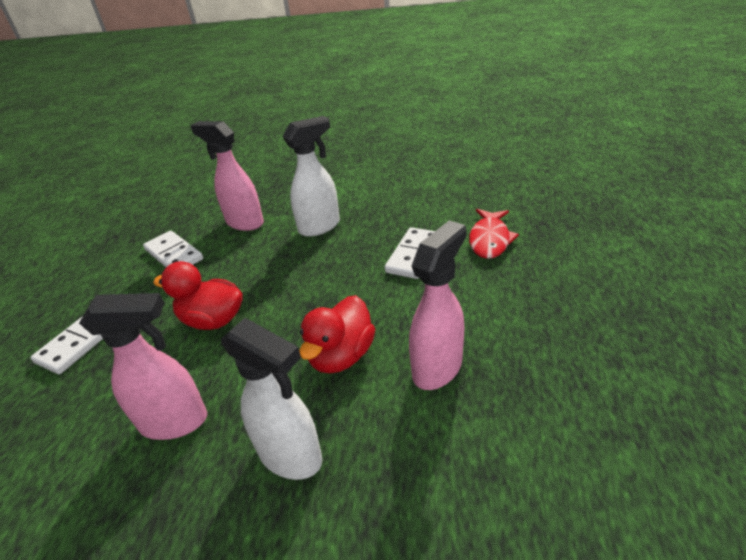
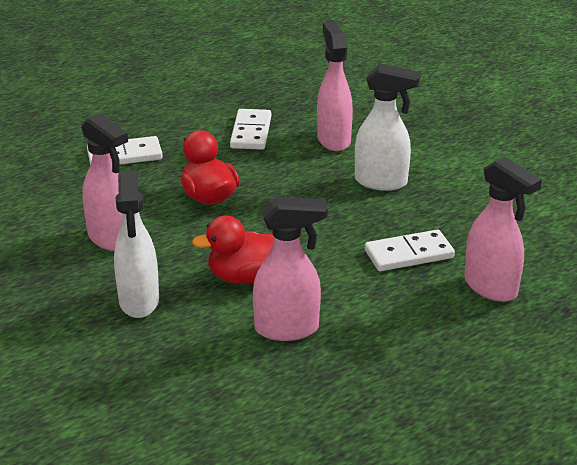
camera: 45 degrees right, 5 degrees down
(490, 239) = (491, 288): red fish -> pink spray bottle

